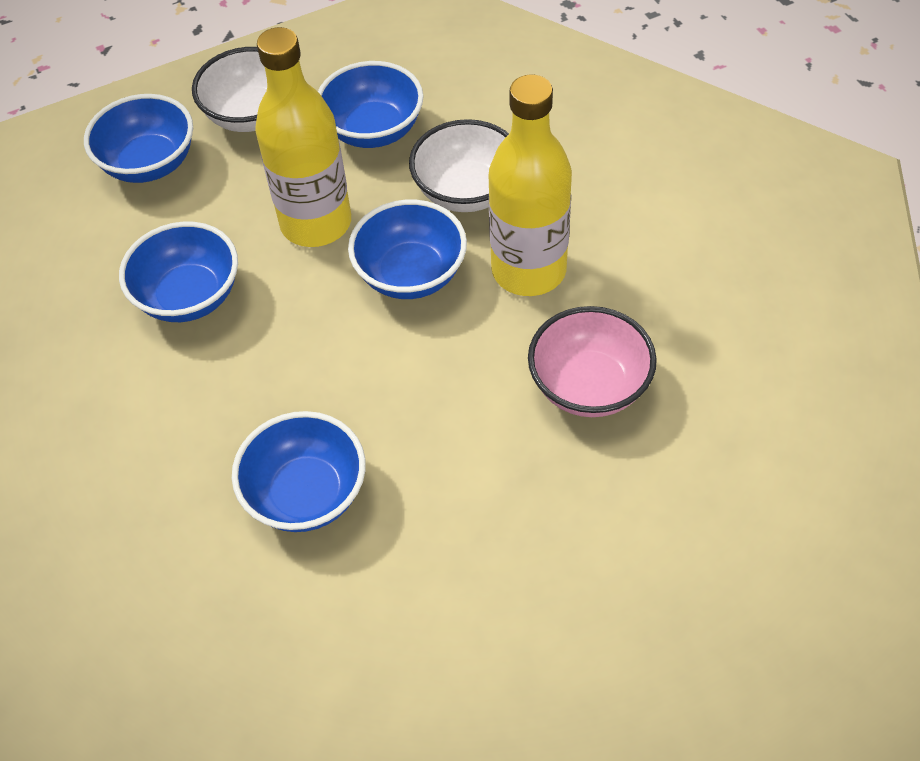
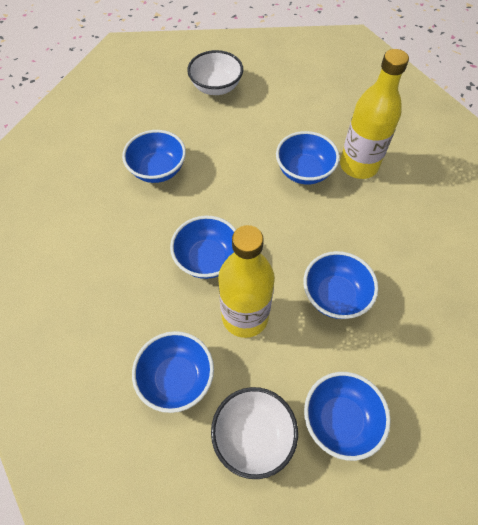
camera: 160 degrees left, 5 degrees up
(467, 191) = (147, 300): white bowl -> white bowl (216, 87)
(528, 270) = (146, 236): yellow bottle -> yellow bottle (358, 165)
(589, 386) = (158, 170): pink bowl -> blue bowl

